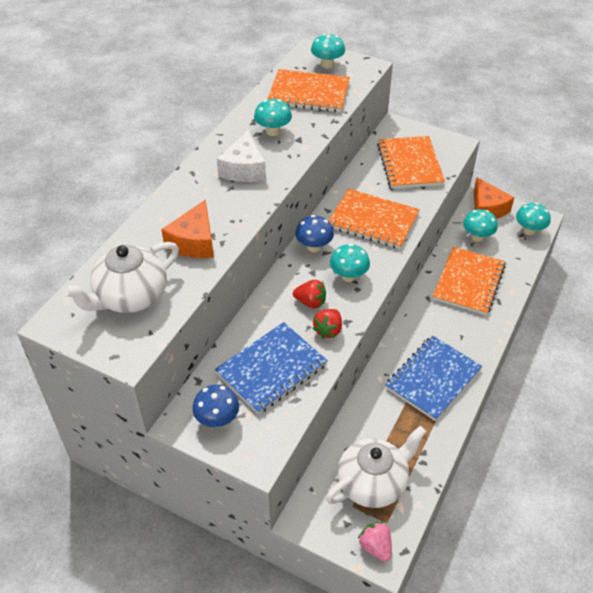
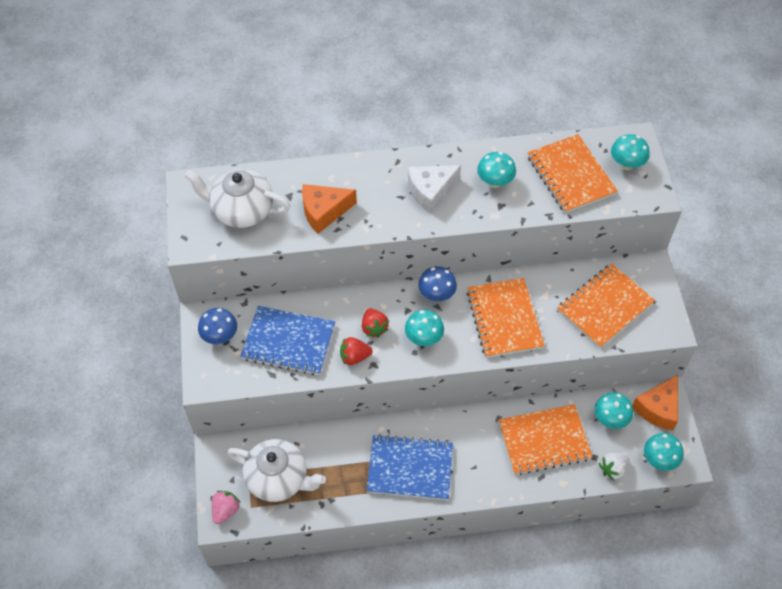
camera: 55 degrees right, 10 degrees up
(520, 258) = (613, 469): none -> white strawberry

